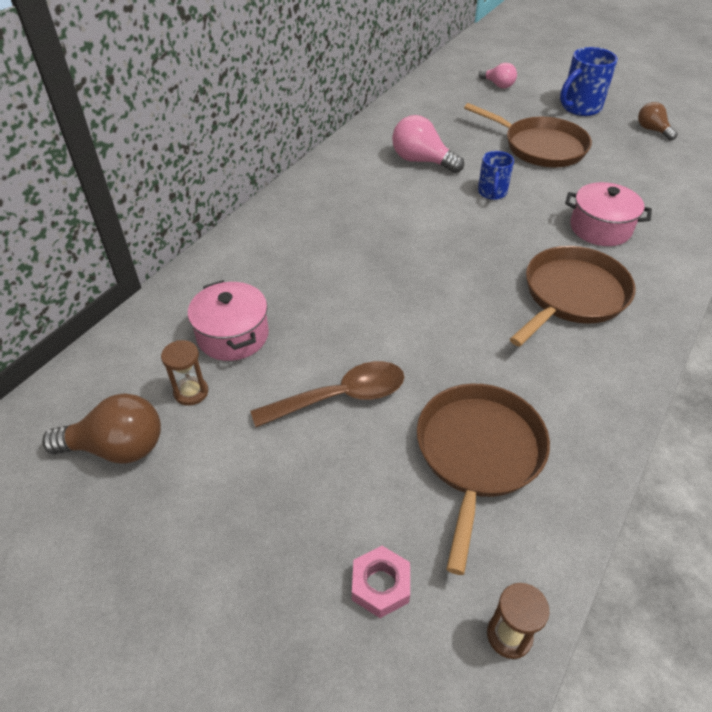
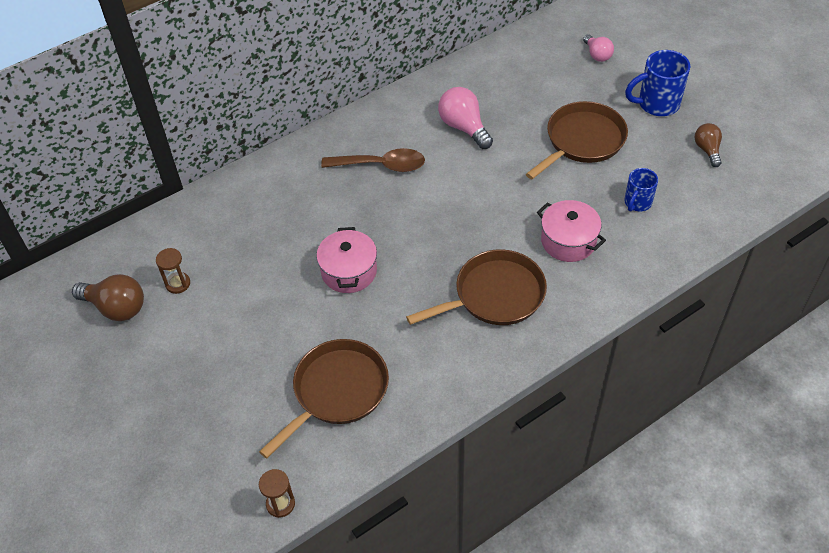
camera: 25 degrees right, 5 degrees up
(233, 335) = (226, 249): pink pot -> pink pot (349, 271)
(341, 397) = (272, 320): brown spoon -> brown spoon (381, 165)
(380, 585) = (225, 448): pink nut -> none
(492, 193) = (501, 178): blue mug -> blue mug (637, 203)
(540, 147) = (582, 140): brown pan -> brown pan turned 105 degrees counterclockwise

